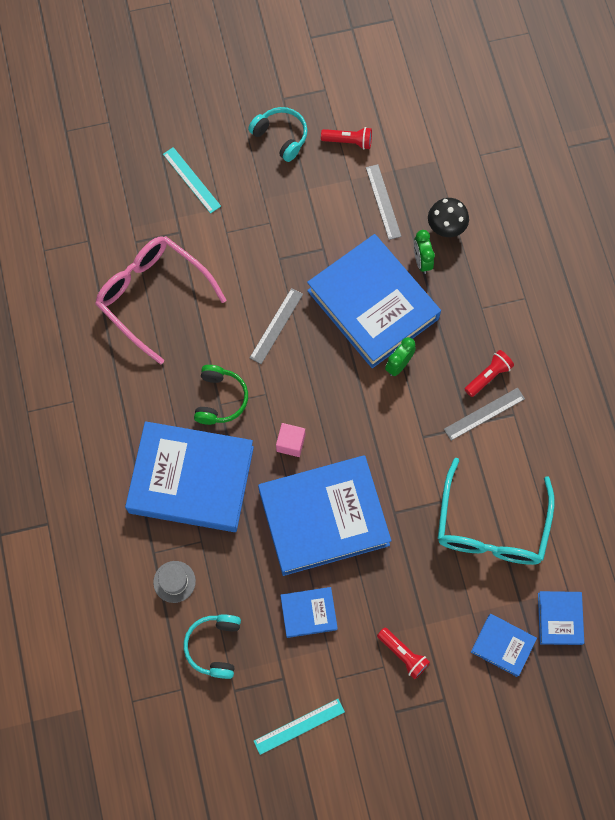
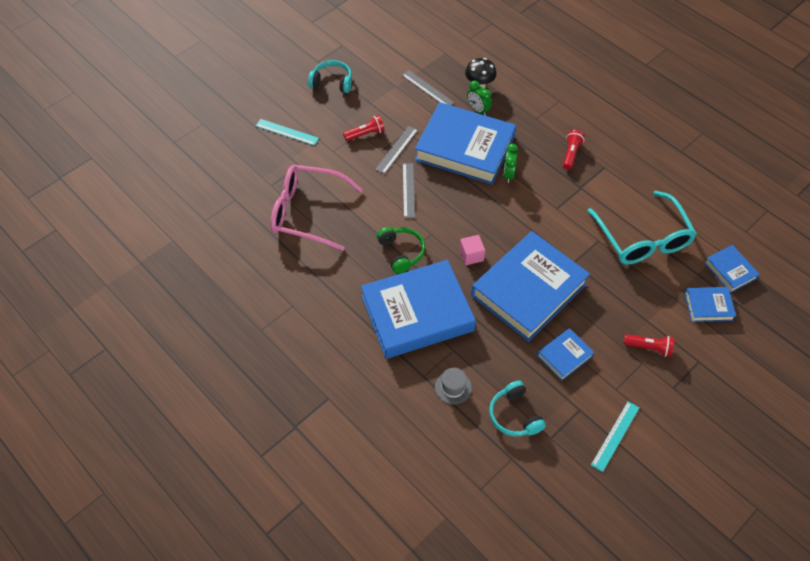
camera: 30 degrees left, 15 degrees down
(348, 141) = (380, 66): red flashlight -> red flashlight (365, 134)
(484, 414) = (585, 176): grey ruler -> grey ruler (396, 149)

